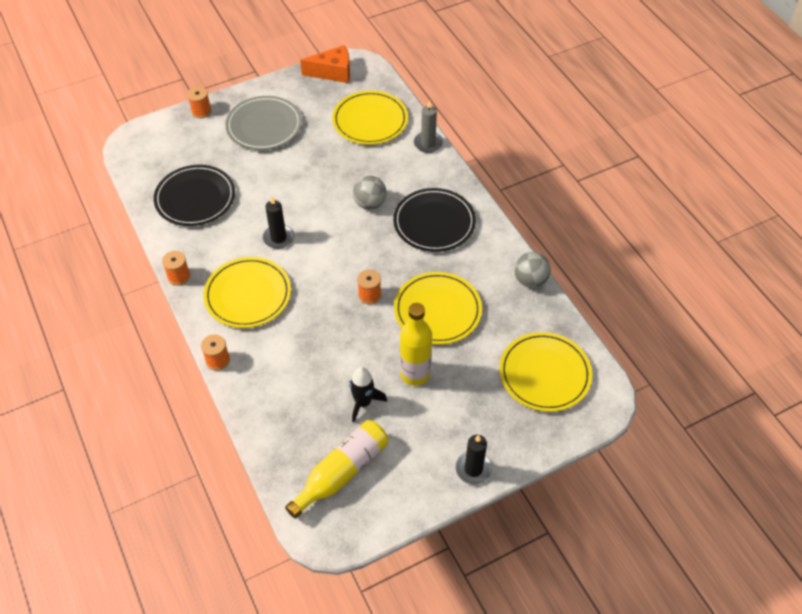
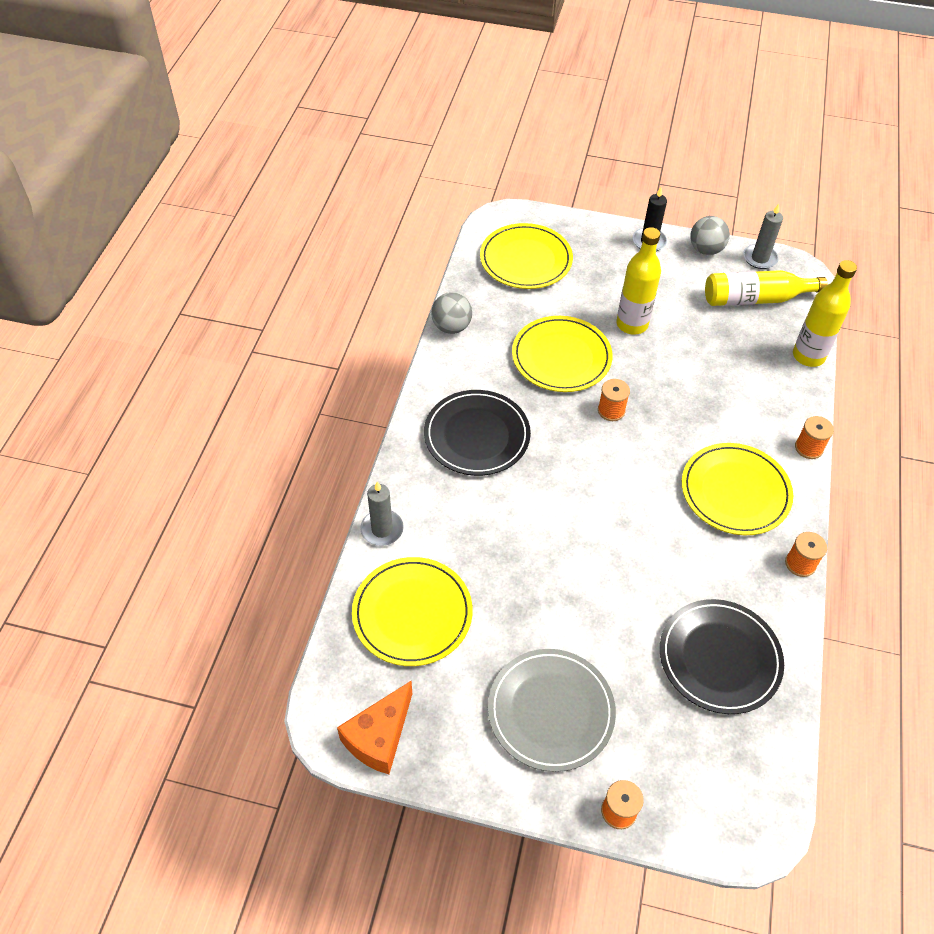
camera: 140 degrees left, 0 degrees up
(263, 443) = (808, 356): none -> yellow bottle
(278, 238) = (655, 532): black candle -> none
(333, 72) = (379, 737): orange cheese -> orange cheese turned 90 degrees counterclockwise
(363, 402) = (696, 332): black rocket -> none
(369, 524) = (760, 258): none -> grey candle
(370, 203) = (521, 503): grey ball -> grey ball (705, 250)

